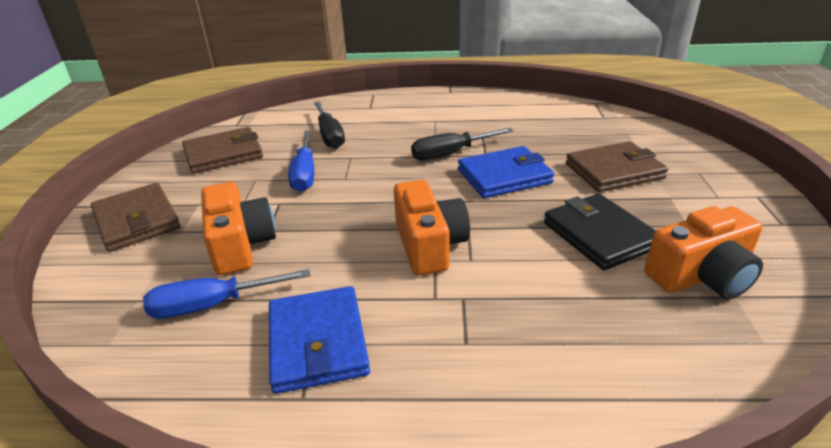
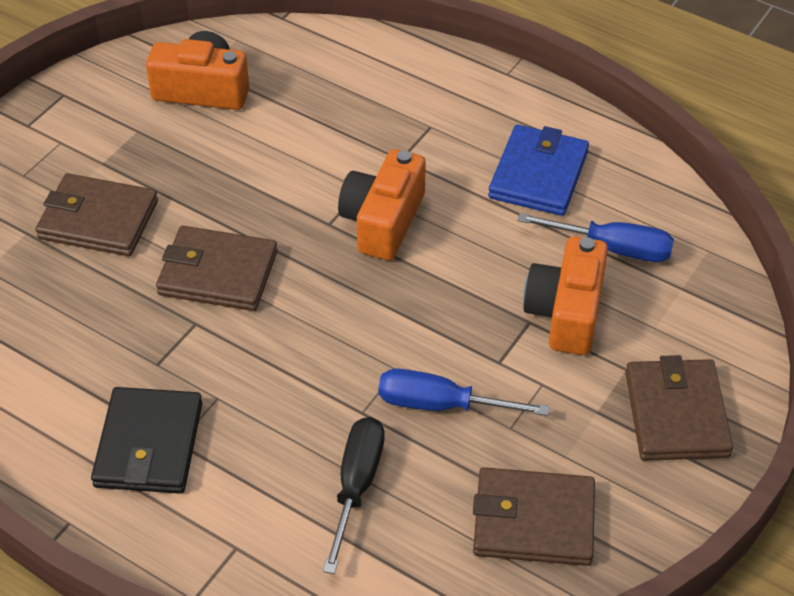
camera: 150 degrees left, 15 degrees up
(305, 174) = (441, 405): blue screwdriver -> blue screwdriver turned 105 degrees counterclockwise
(451, 153) = (233, 347): black screwdriver -> none
(504, 176) = (218, 273): blue wallet -> brown wallet
(599, 235) = (225, 157): black wallet -> black wallet (149, 444)

